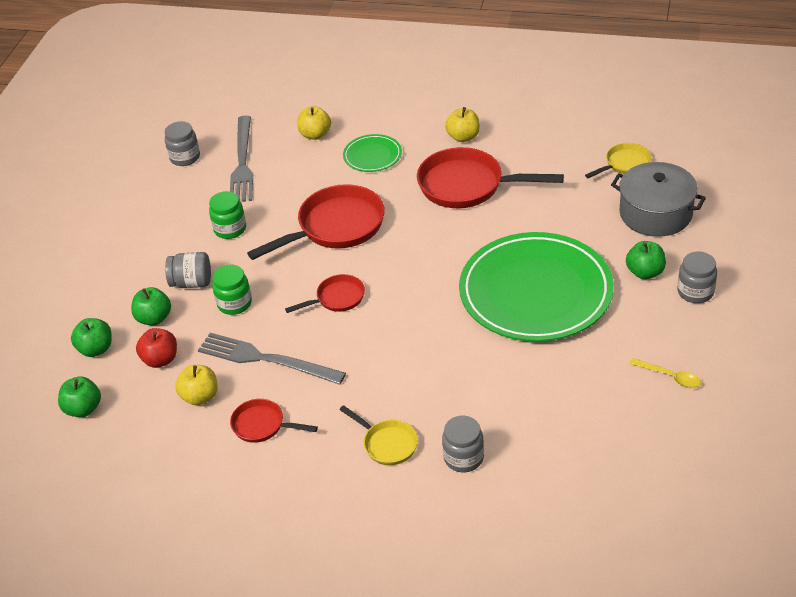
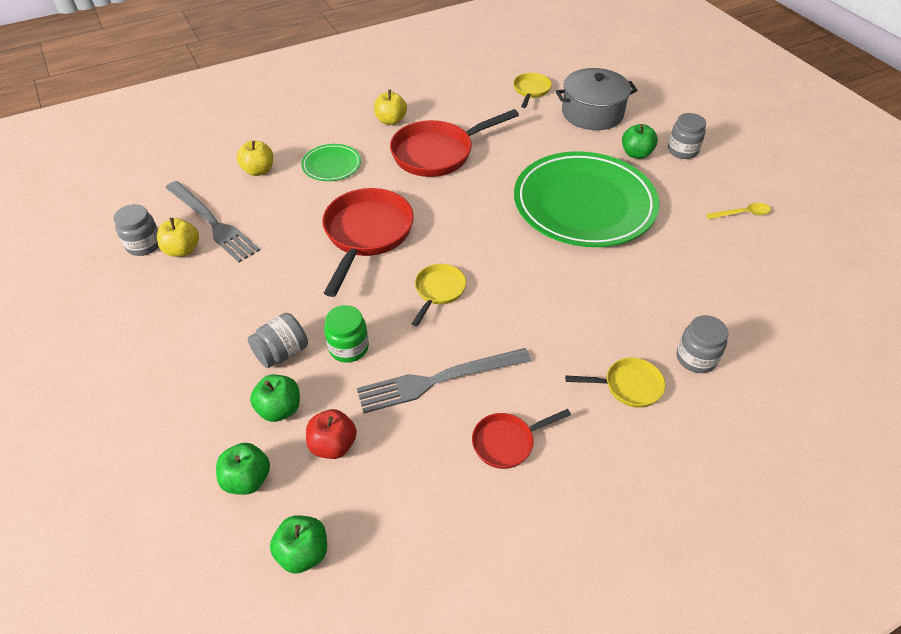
camera: 45 degrees left, 5 degrees up
(200, 396) = (416, 455): yellow apple -> yellow apple (182, 250)
(230, 229) = (266, 285): green jar -> none
(337, 298) = (438, 291): red pan -> yellow pan

